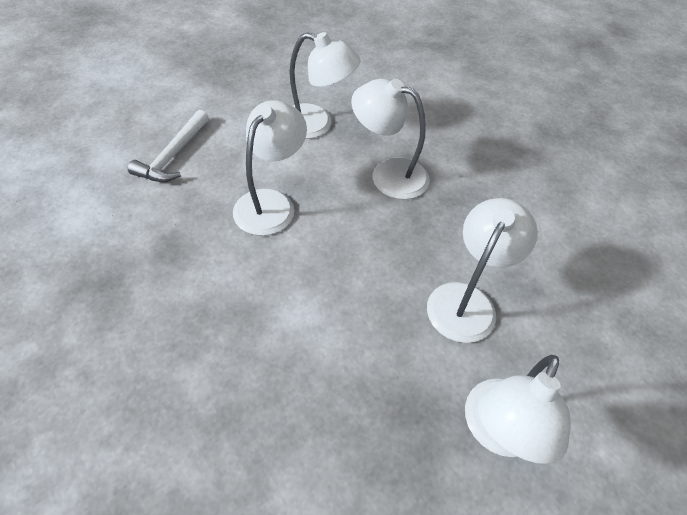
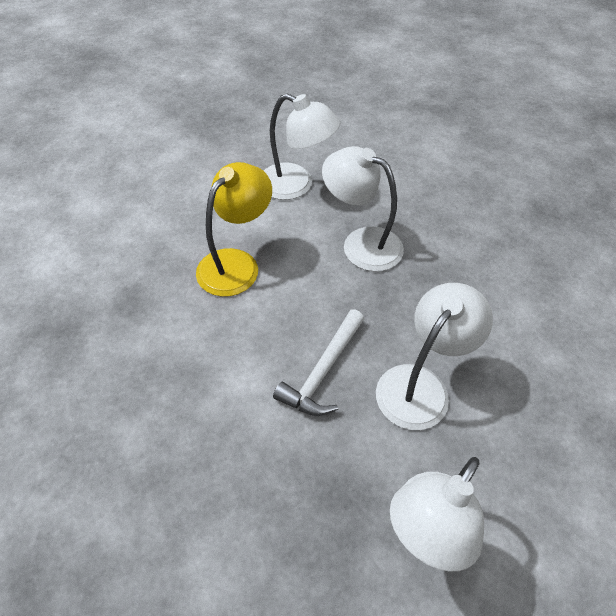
camera: 10 degrees right, 0 degrees up
(173, 155) = (148, 207): white hammer -> white hammer (322, 371)
(271, 203) = (236, 263): white lamp -> yellow lamp

